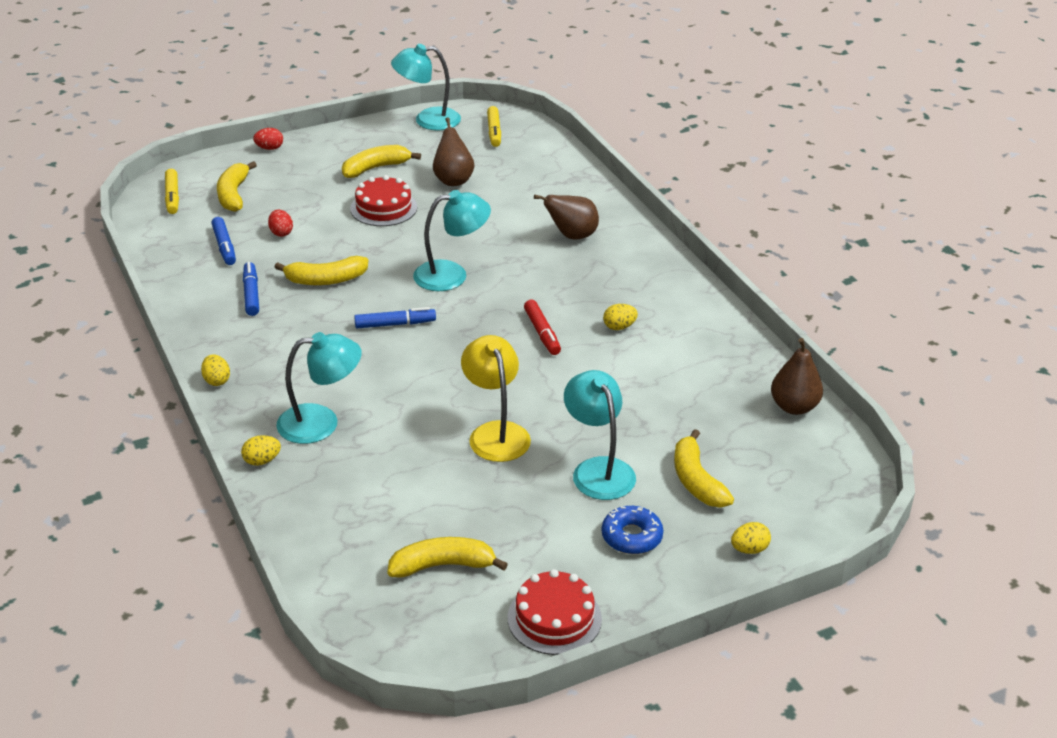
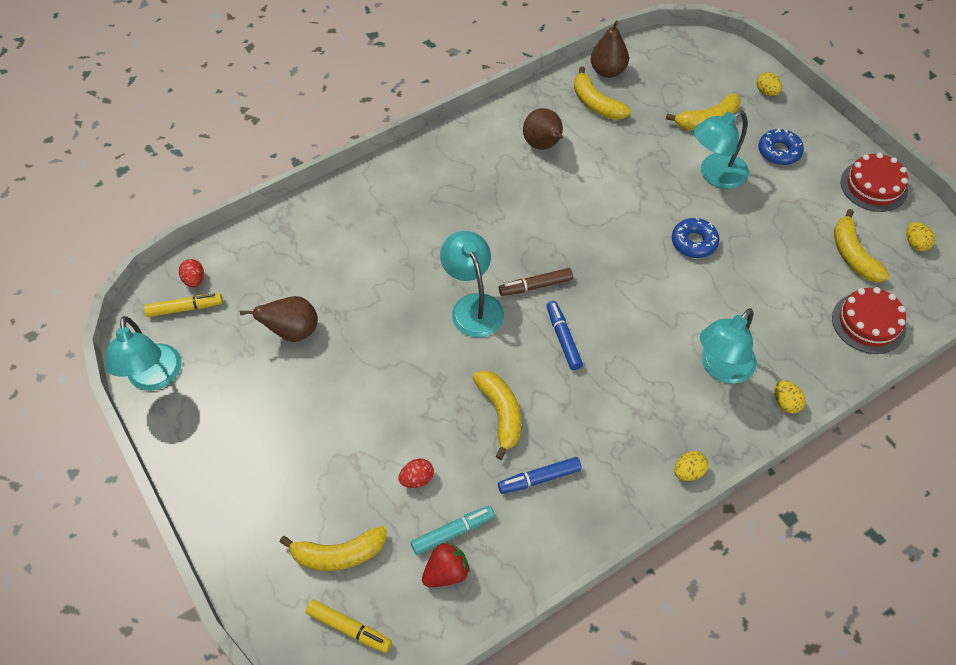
camera: 95 degrees left, 20 degrees up
(172, 197) = (349, 628): yellow marker -> yellow marker turned 45 degrees clockwise
(192, 241) = (446, 572): none -> red strawberry
(224, 246) = (453, 532): blue marker -> turquoise marker
(269, 148) = (224, 541): red egg -> red egg (194, 280)
(321, 423) = (721, 368): turquoise lamp -> turquoise lamp turned 120 degrees counterclockwise
(375, 168) = (270, 411): yellow banana -> yellow banana (596, 104)
(383, 208) = (355, 387): red cake -> red cake (868, 323)
(465, 314) = (535, 286): none -> brown marker
(496, 433) = (694, 242): yellow lamp -> blue donut
(542, 333) = (551, 226): red marker -> none
(572, 236) = (392, 220): brown pear -> brown pear (543, 145)
(619, 327) = (531, 176): yellow egg -> yellow egg (915, 244)

